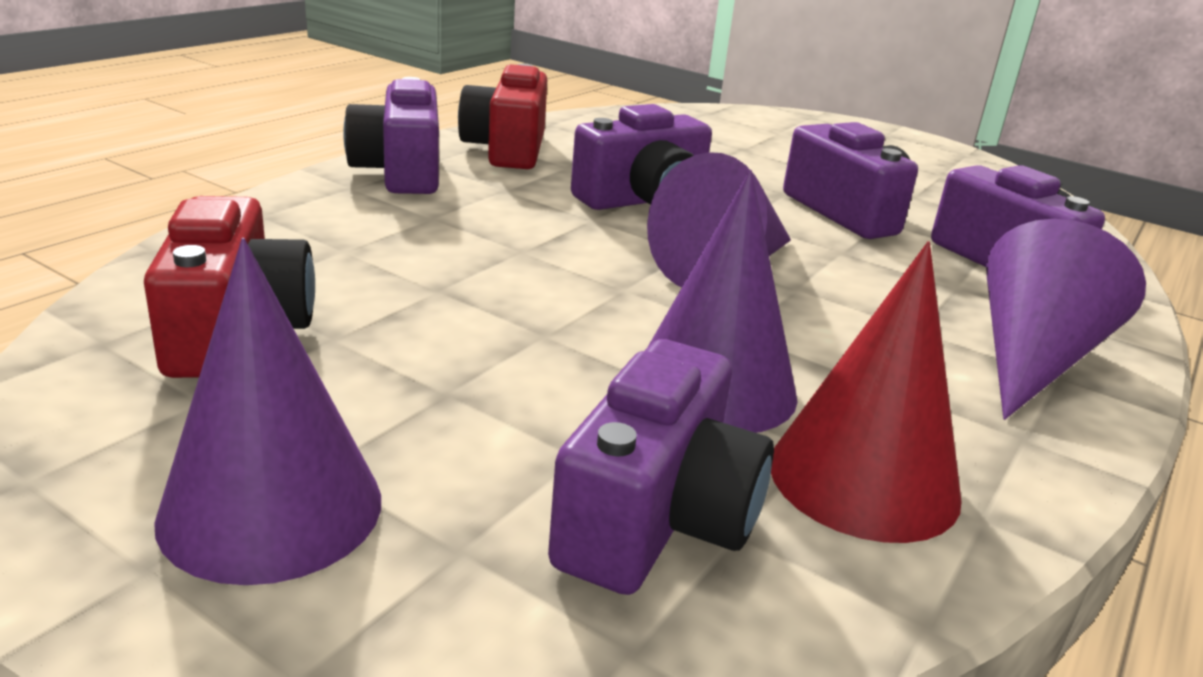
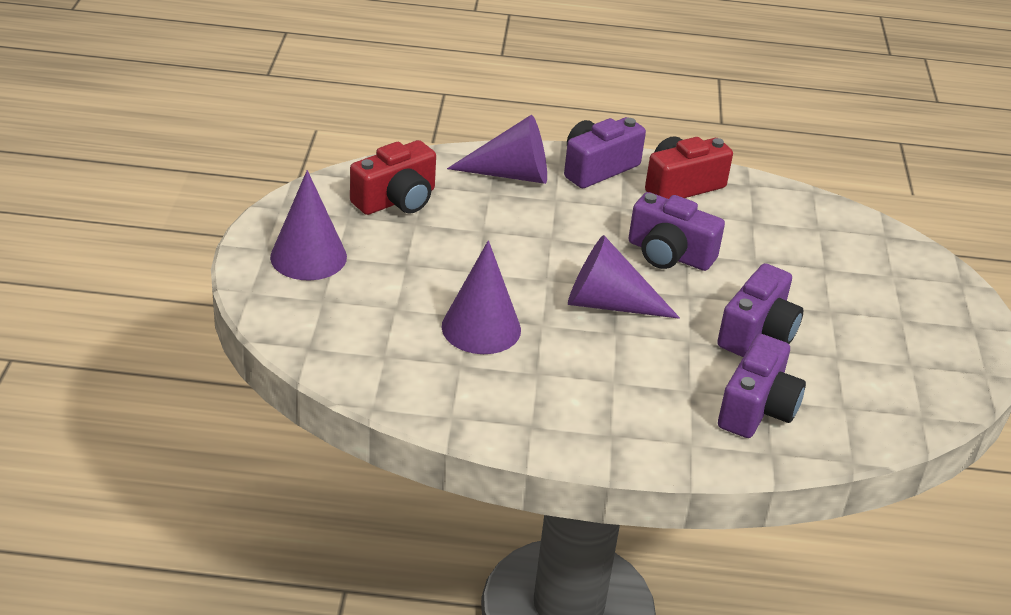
camera: 60 degrees right, 10 degrees up
(657, 518) = (376, 335): purple camera -> none
(863, 479) = (449, 381): red cone -> none
(1032, 359) = (621, 424): purple cone -> purple cone (511, 174)

